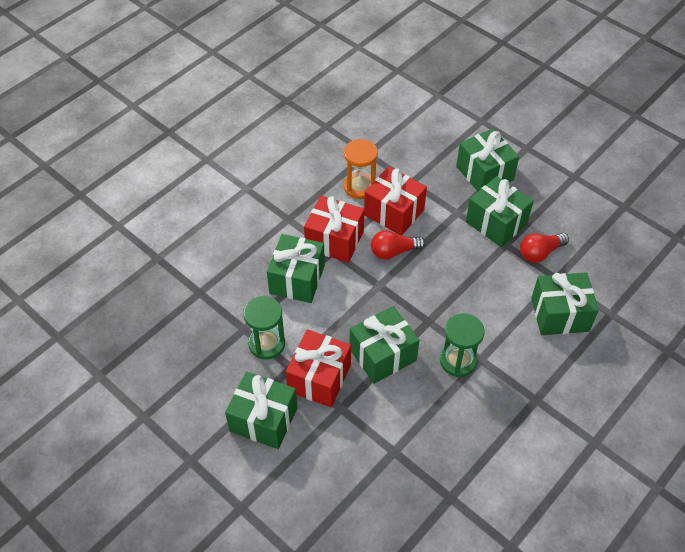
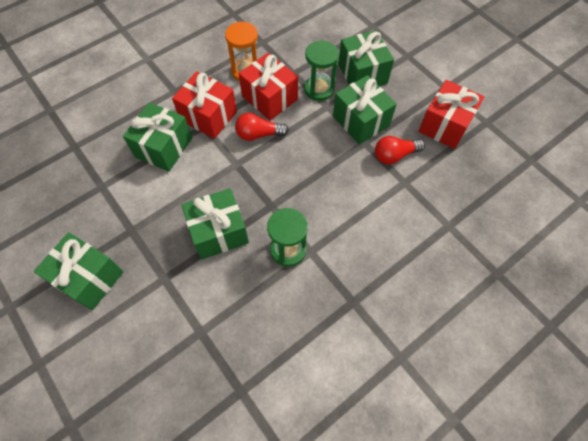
camera: 10 degrees right, 10 degrees up
(266, 344) = (116, 204): green hourglass -> green hourglass (319, 89)
(319, 378) = (153, 245): red gift -> red gift (445, 125)
(559, 314) = (398, 219): green gift -> none

